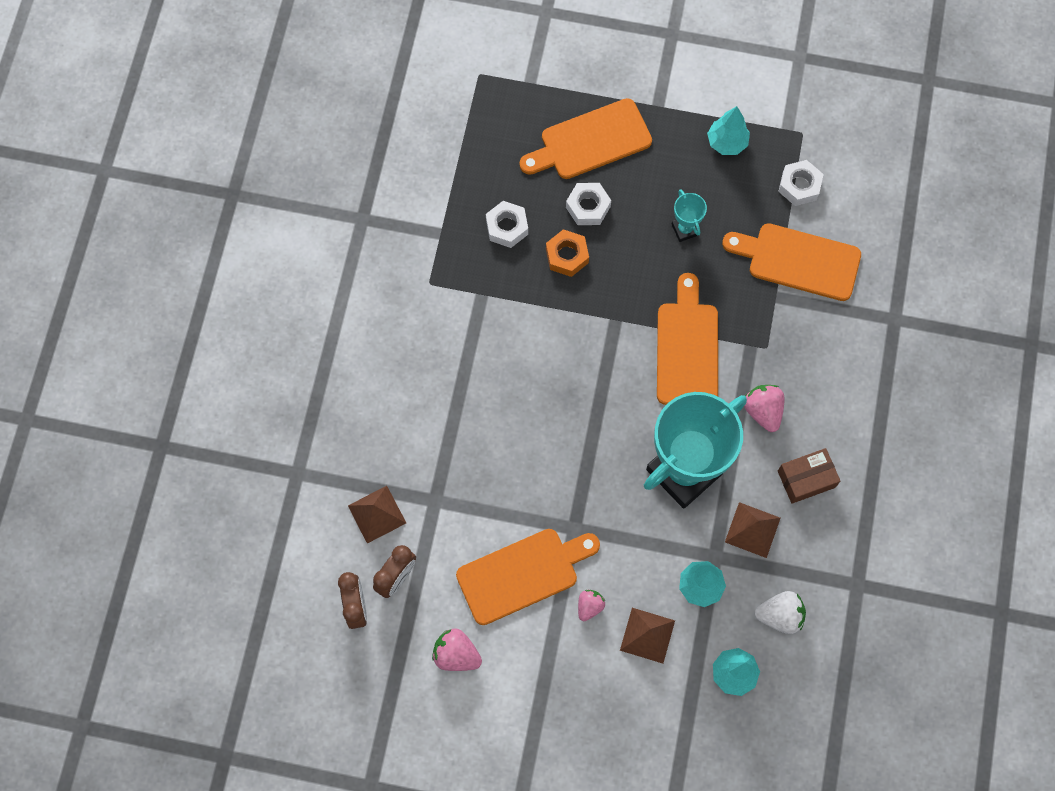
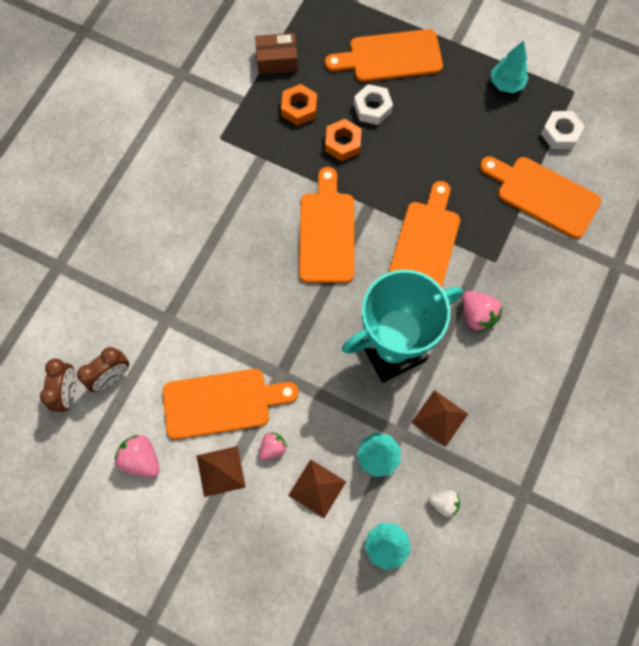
camera: 15 degrees right, 0 degrees up
(376, 514) = (113, 317): brown pyramid -> brown pyramid (220, 471)
(507, 227) = (299, 108): white nut -> orange nut
(578, 361) = (327, 232): none -> orange cutting board
(685, 229) = (450, 146): turquoise trophy -> none
(763, 411) = (477, 315): pink strawberry -> pink strawberry turned 150 degrees clockwise
(780, 615) = (444, 503): white strawberry -> white strawberry, size x0.65
(806, 479) = (501, 385): brown box -> brown box (277, 60)

